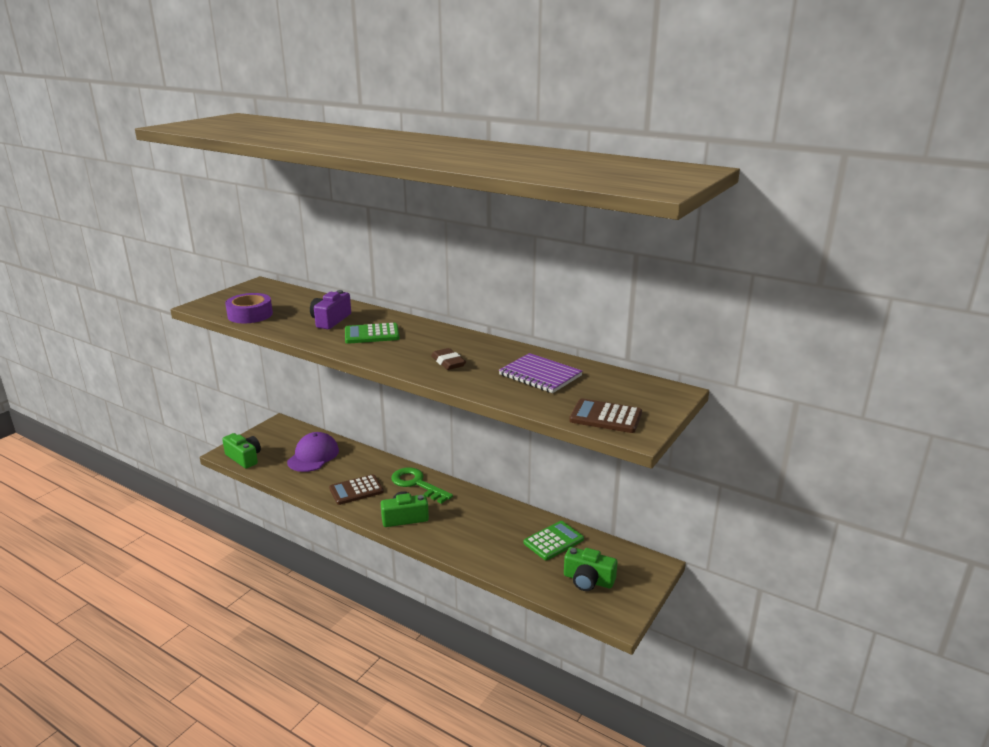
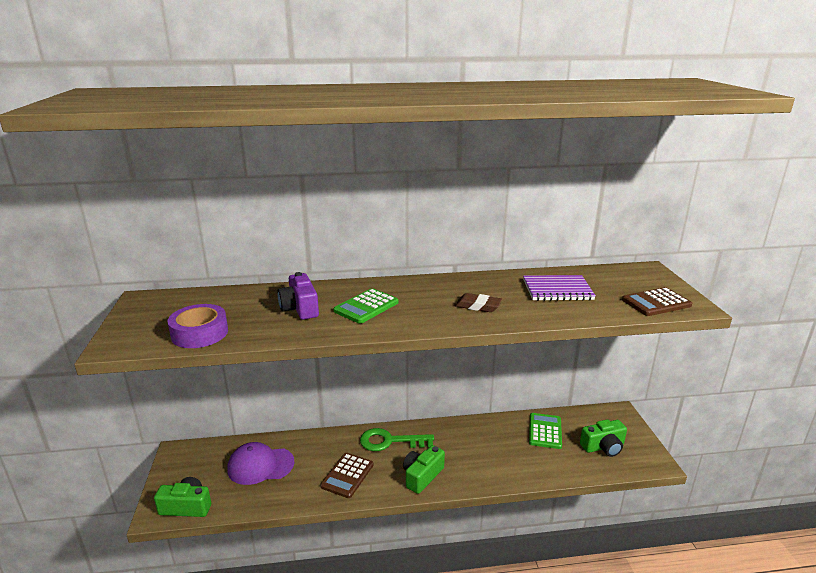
camera: 40 degrees left, 0 degrees up
(313, 456) = (260, 465): purple cap -> purple cap turned 75 degrees counterclockwise

